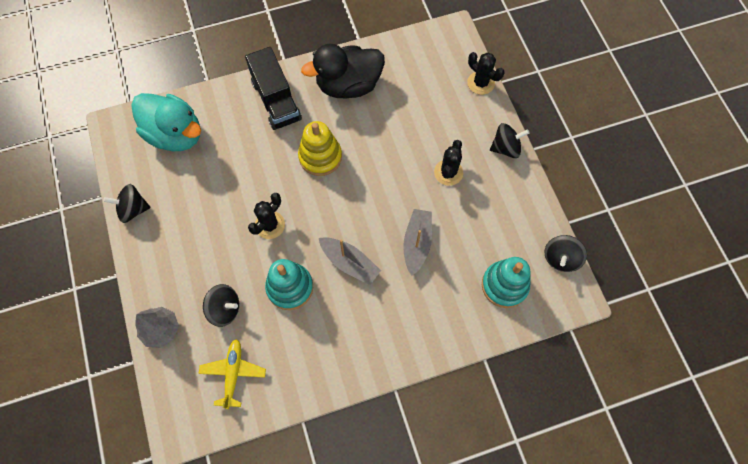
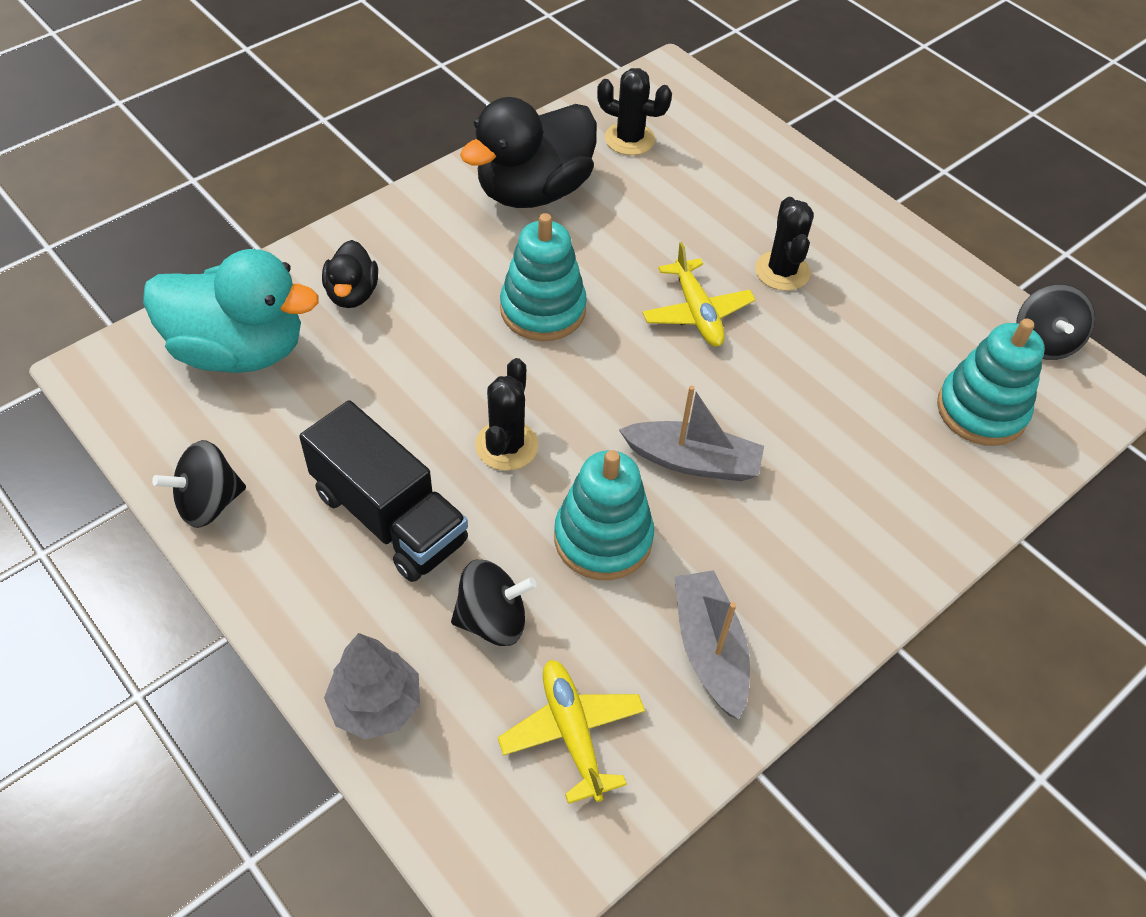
camera: 25 degrees left, 15 degrees down
(237, 119) = (352, 294): none -> black duck
(276, 100) = (413, 246): black truck -> black truck (389, 517)
(320, 157) = (543, 310): yellow stacking toy -> turquoise stacking toy
(393, 183) = (697, 313): none -> yellow plane
(417, 243) = (794, 392): grey boat -> grey boat (709, 649)
(481, 83) = (756, 133): black cactus -> black cactus (629, 139)
(505, 148) = (853, 211): black spinning top -> none

